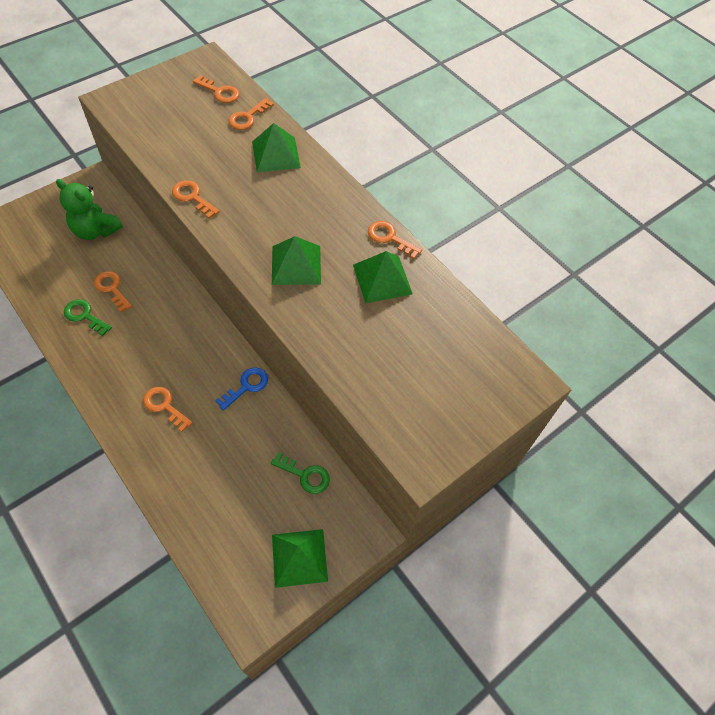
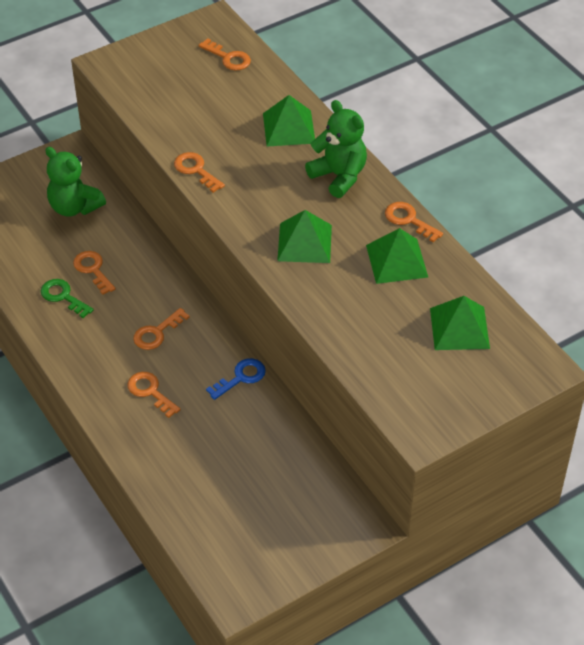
camera: 10 degrees right, 10 degrees down
(247, 117) = (259, 87): orange key -> orange key (157, 333)
(299, 557) = (290, 544): green pyramid -> green pyramid (459, 328)
(305, 475) = (301, 468): green key -> none
(323, 198) = (339, 176): none -> green teddy bear

